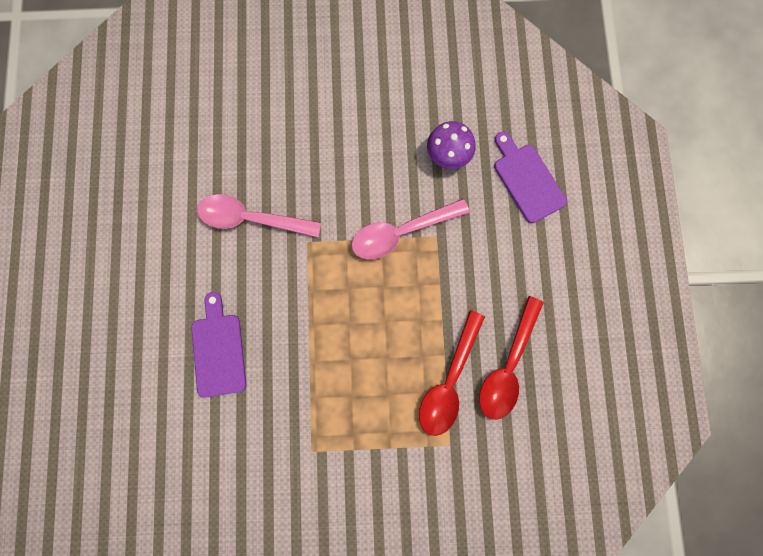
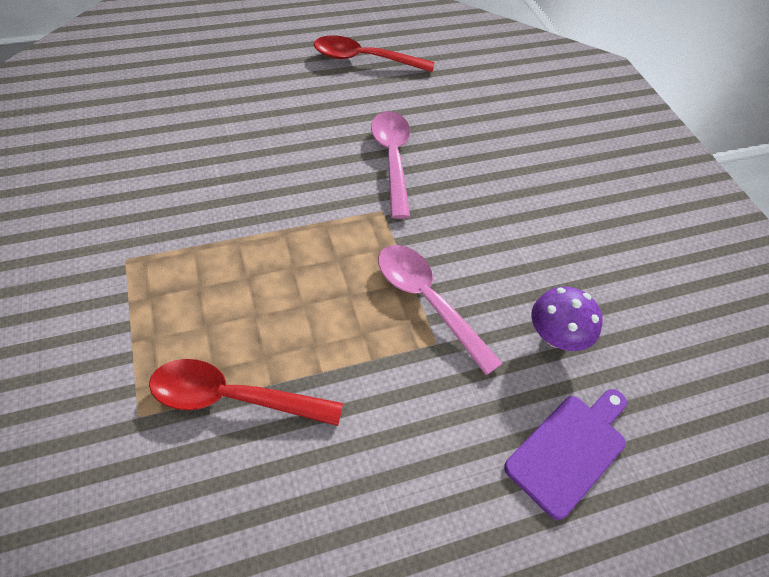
camera: 70 degrees right, 25 degrees down
(218, 350) = (238, 158): purple cutting board -> none
(508, 366) = (268, 478): red spoon -> red spoon (364, 59)

